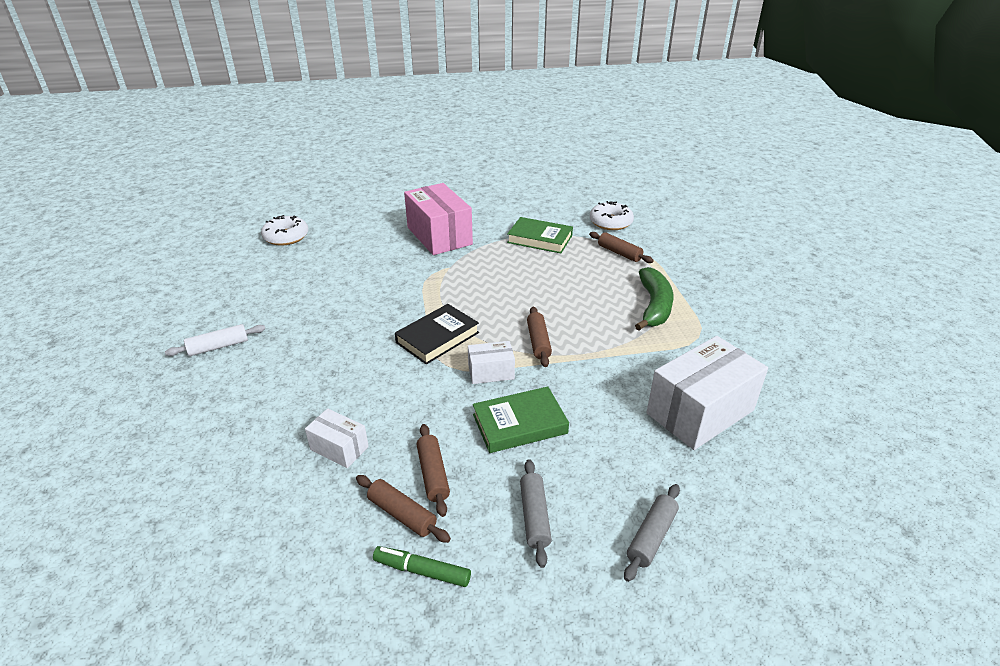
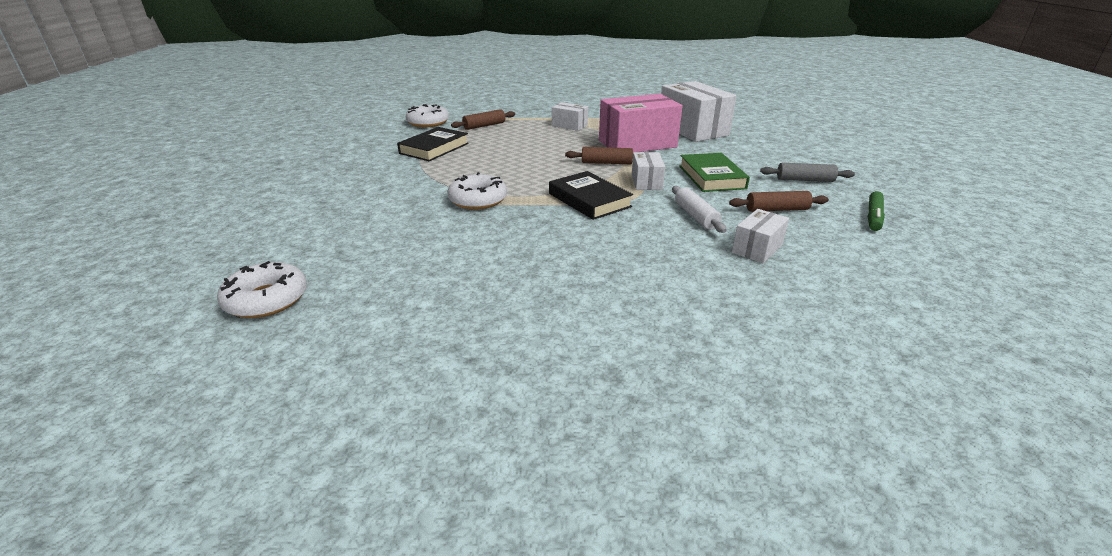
camera: 80 degrees left, 5 degrees down
(218, 346) = (570, 342): white rolling pin -> white rolling pin (695, 216)
(402, 514) = (824, 222): brown rolling pin -> none
(428, 280) = (478, 200): none -> white donut
(439, 236) = (381, 190): pink box -> pink box (637, 144)
(540, 239) = (434, 148): green book -> black book
(651, 536) = (806, 153): grey rolling pin -> none
(654, 306) = (569, 125): green banana -> white box

